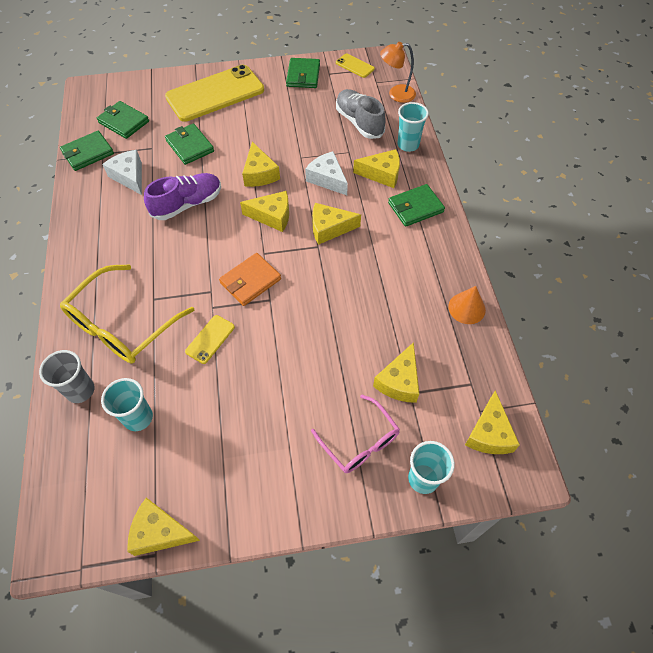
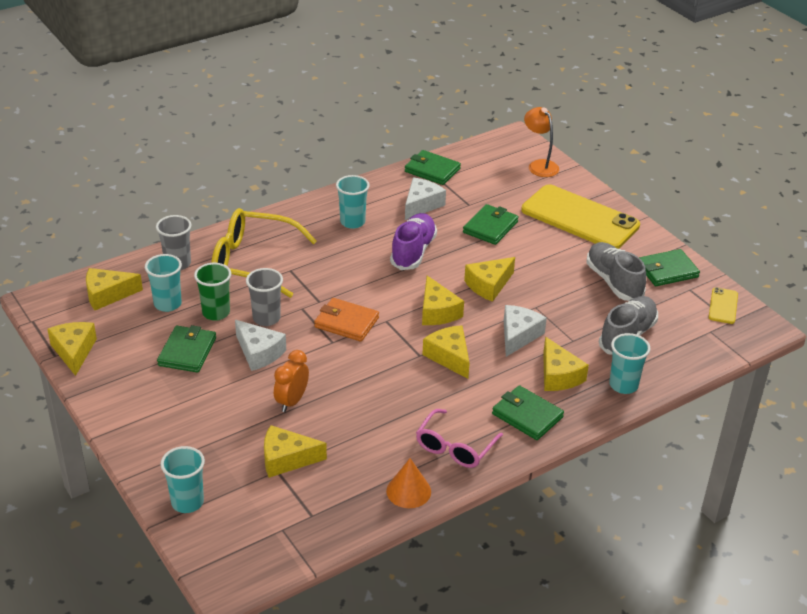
camera: 65 degrees right, 20 degrees down
(118, 231) = (352, 222): none -> turquoise cup
(124, 122) = (489, 175): green wallet -> green wallet (187, 352)
(177, 378) = (216, 313): none -> green cup
(187, 204) = (413, 252): purple shoe -> purple shoe turned 105 degrees counterclockwise
(210, 339) = (266, 318): yellow phone -> grey cup
(254, 360) = (259, 353): none -> white cheese
(298, 106) = (613, 282): none -> grey shoe
(330, 354) = (292, 401): none -> orange clock
(359, 441) = (207, 447): pink glasses -> pink glasses (455, 447)
(396, 94) = (703, 353): orange lamp -> orange lamp (539, 165)
(489, 433) = (259, 542): yellow cheese -> yellow cheese (107, 295)

